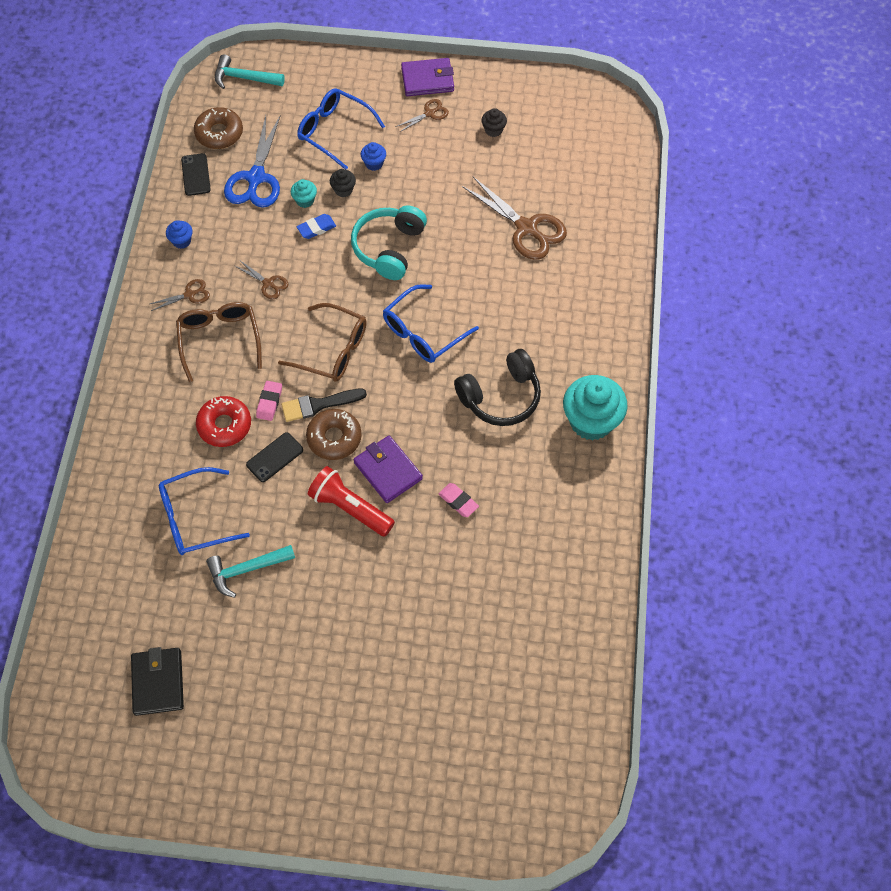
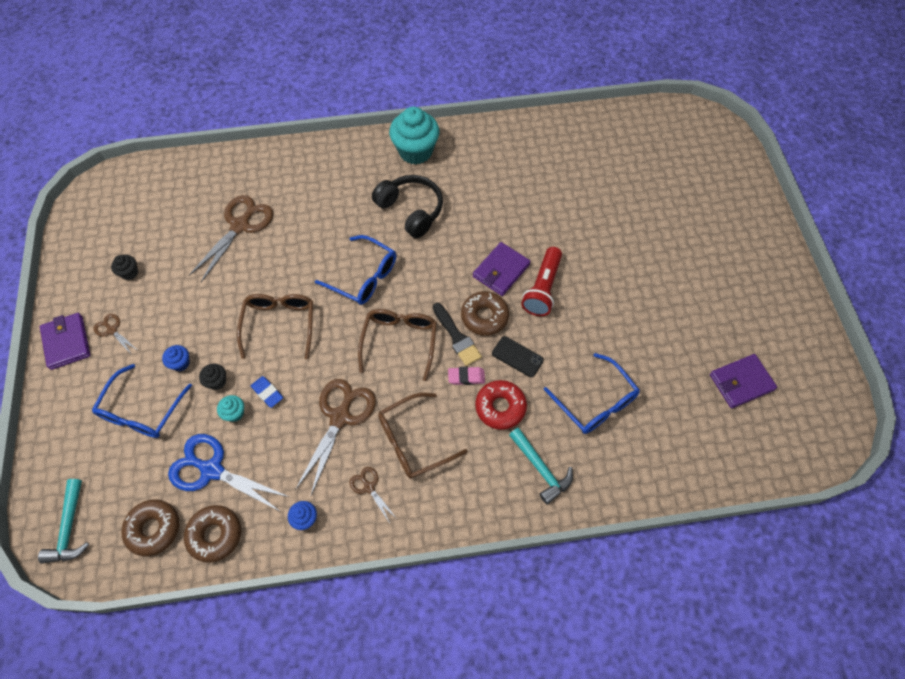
camera: 105 degrees left, 0 degrees up
(158, 682) = (741, 382): black wallet -> purple wallet
(196, 175) = (215, 535): black phone -> brown donut
(246, 570) = (623, 347): turquoise hammer -> turquoise hammer (541, 469)
(256, 178) = (212, 470): blue scissors -> blue scissors turned 150 degrees counterclockwise
(268, 284) = (340, 417): brown scissors -> brown scissors, size x2.03
(389, 248) = (279, 325): turquoise headphones -> brown glasses
(458, 501) = (510, 218): pink eraser -> none

